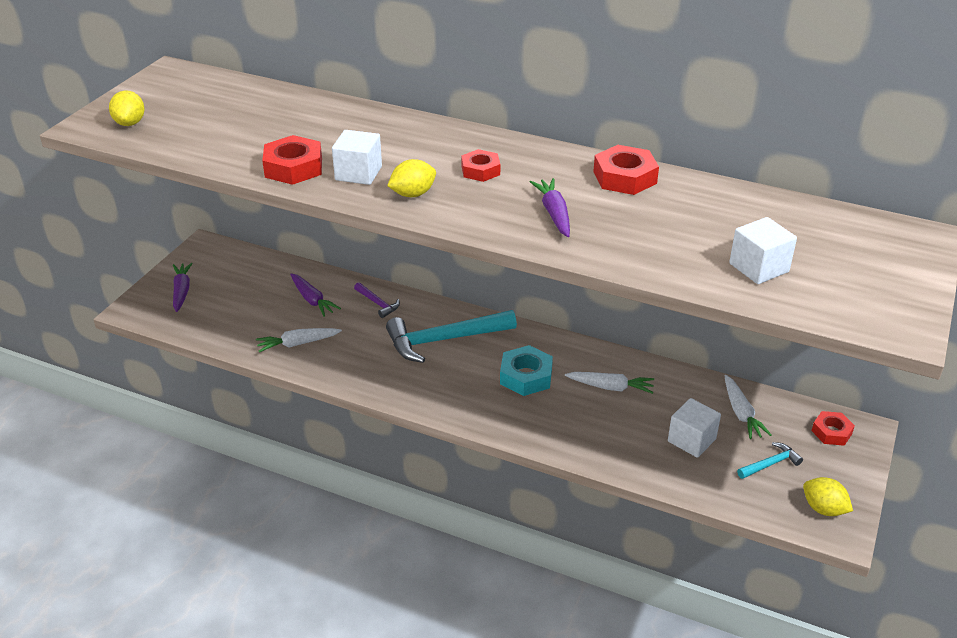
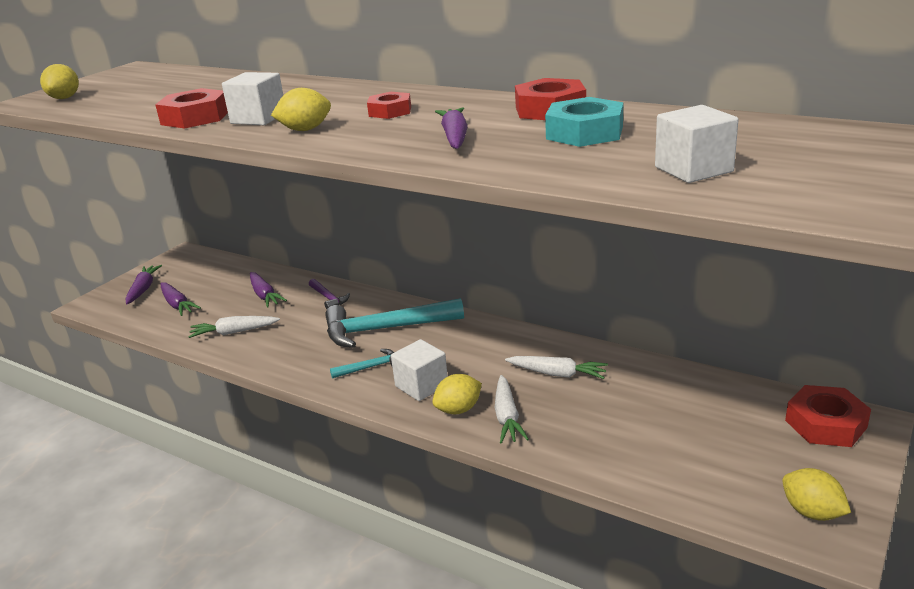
camera: 10 degrees right, 10 degrees down
(226, 311) = (177, 304): none -> purple carrot
(526, 376) = (463, 363): turquoise nut -> turquoise nut (584, 132)
(533, 424) = (458, 409): none -> yellow lemon
(691, 440) = (645, 429): white cube -> white cube (421, 385)
(741, 413) = (711, 402): white carrot -> white carrot (507, 417)
(770, 464) = (743, 457): turquoise hammer -> turquoise hammer (370, 367)
(831, 432) = (825, 424): red nut -> red nut, size x1.53

